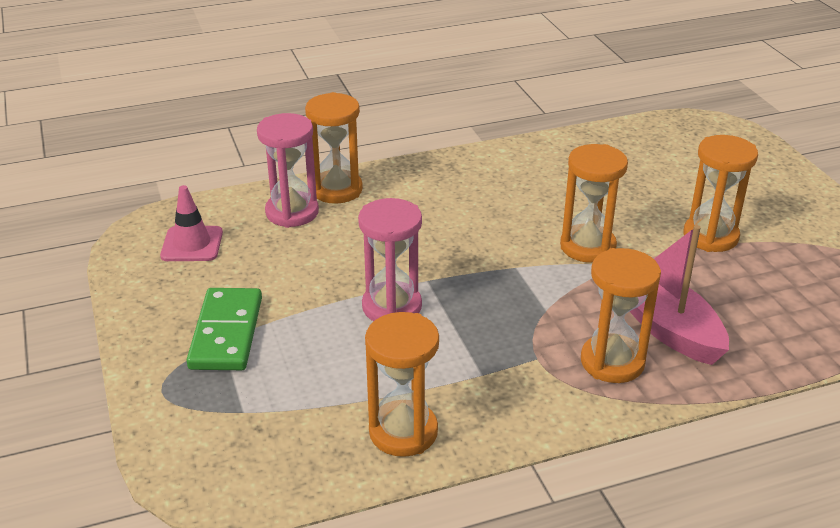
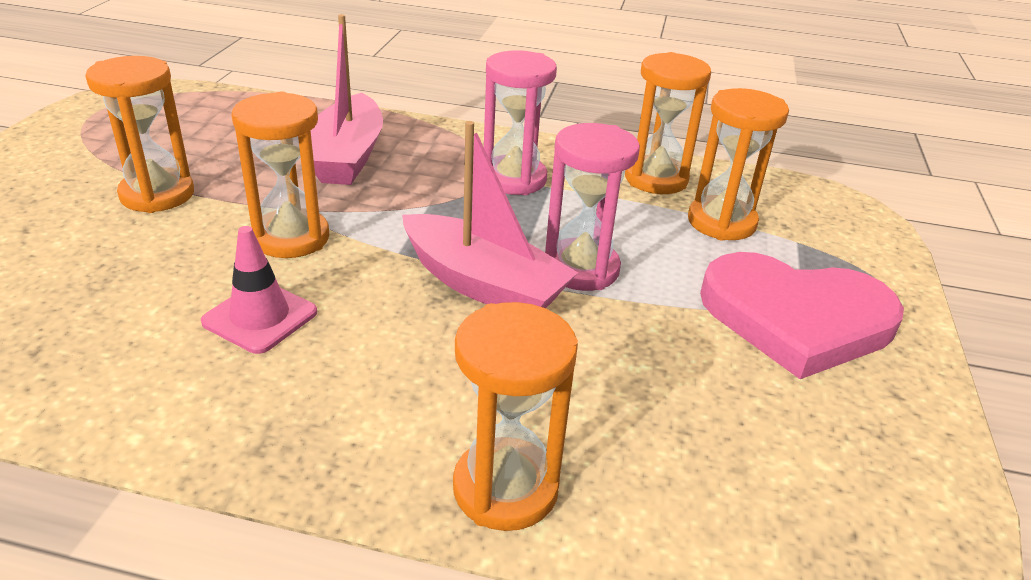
camera: 150 degrees left, 0 degrees up
(192, 244) = (821, 483): pink traffic cone -> pink traffic cone (260, 317)
(226, 333) = (796, 318): green domino -> pink heart
(292, 212) = (617, 473): pink hourglass -> pink hourglass (514, 179)
(441, 269) = (483, 284): none -> pink boat
(612, 362) = (432, 154): orange hourglass -> orange hourglass (721, 222)

